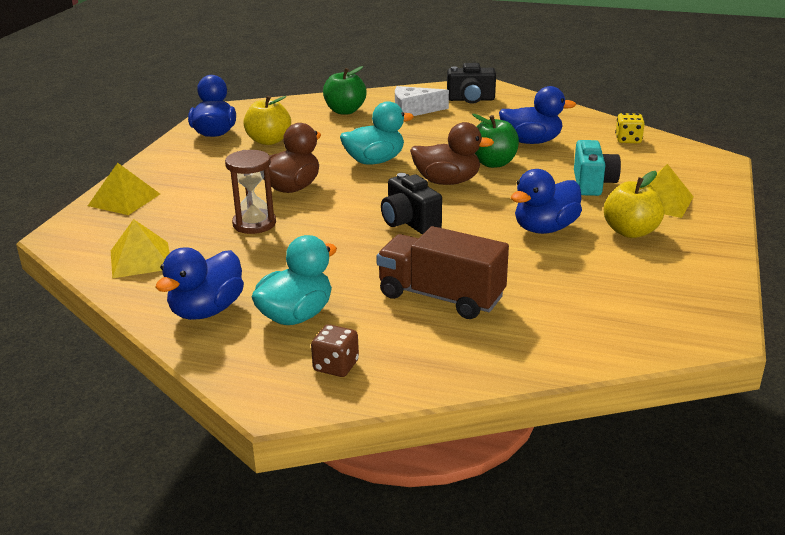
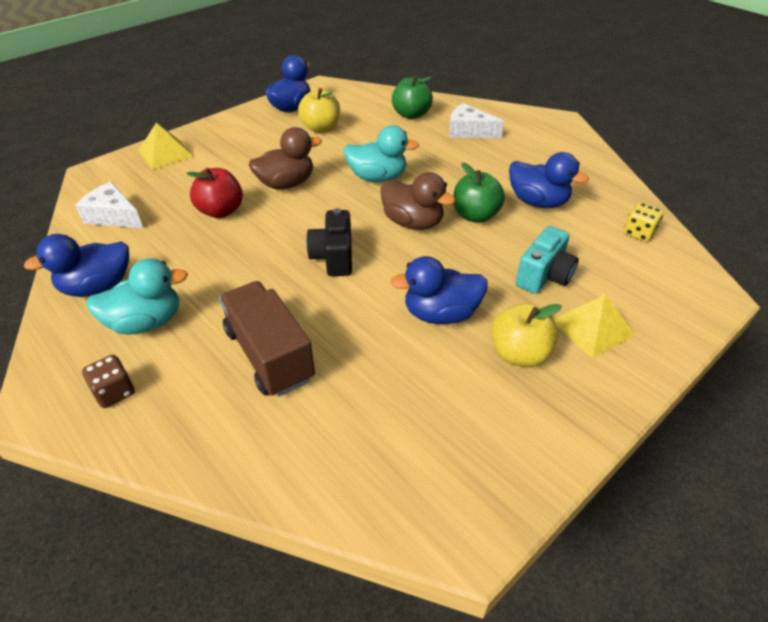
camera: 30 degrees right, 15 degrees up
(141, 259) = (113, 216): yellow pyramid -> white cheese
(254, 224) = (221, 211): brown hourglass -> red apple
(471, 99) = (532, 134): black camera -> none

